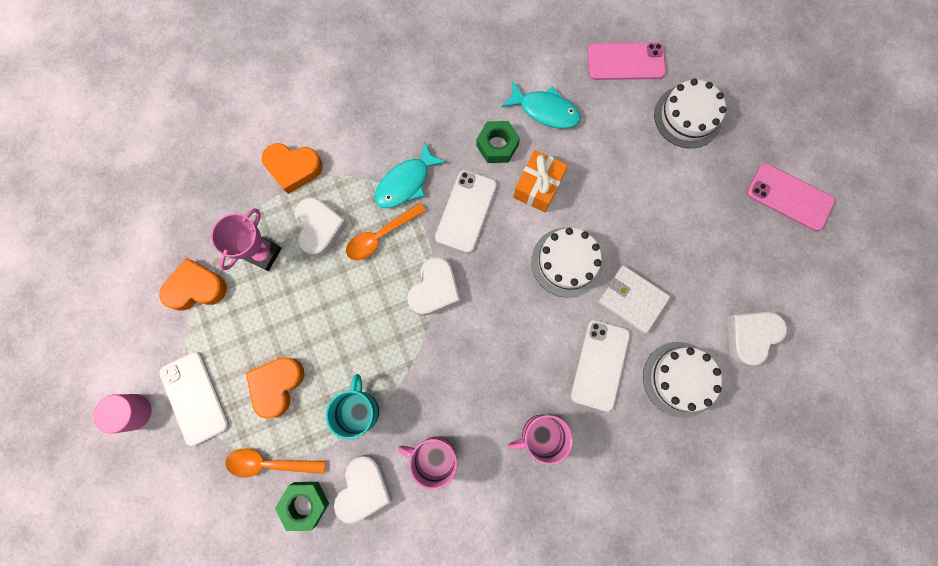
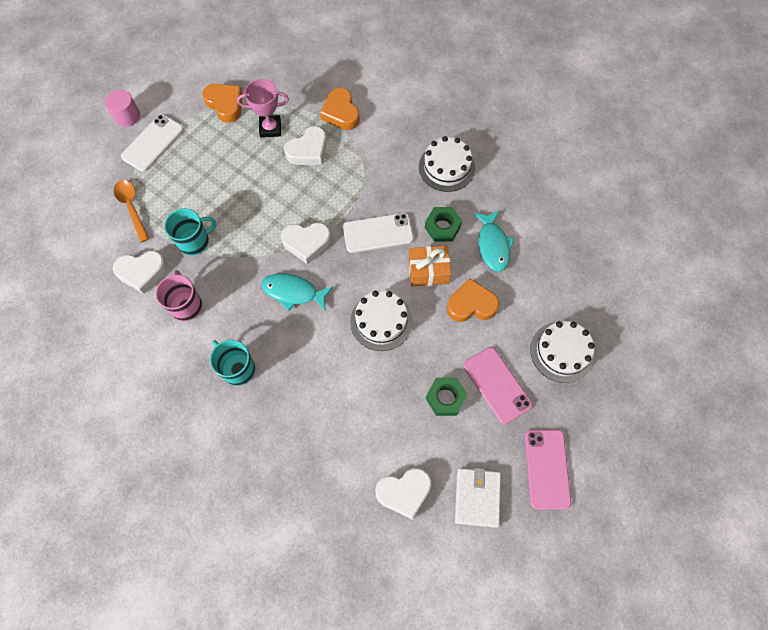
camera: 60 degrees right, 10 degrees down
(277, 385) = (185, 184): orange heart -> orange heart (471, 304)
(305, 503) = (115, 242): green nut -> green nut (445, 398)
(381, 236) = (325, 189): orange spoon -> none
(406, 182) = (374, 184): turquoise fish -> turquoise fish (293, 292)
(540, 435) = (238, 368): pink mug -> turquoise mug
(600, 365) = (314, 385): white phone -> none
(625, 62) = (575, 282): pink phone -> pink phone (497, 385)
(632, 300) = (380, 383): white wallet -> white wallet (477, 497)
(680, 379) = (336, 452): white cake -> white cake (446, 167)
(750, 336) = (404, 492): white heart -> white heart turned 150 degrees clockwise

